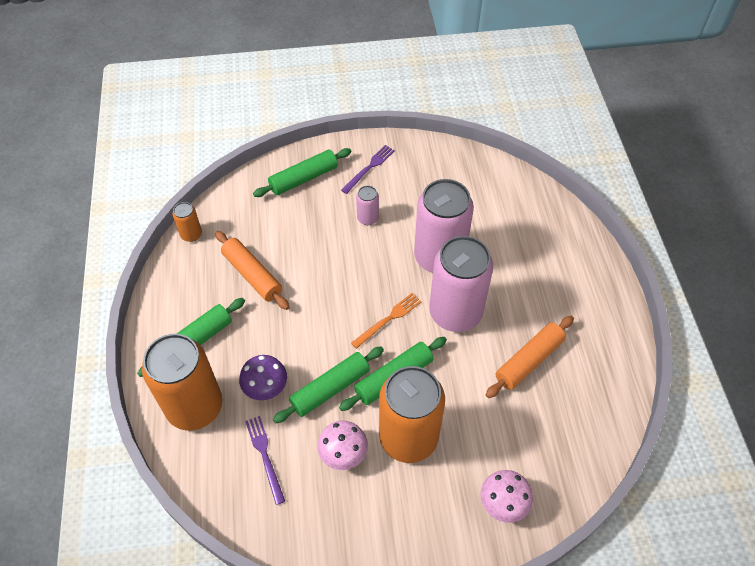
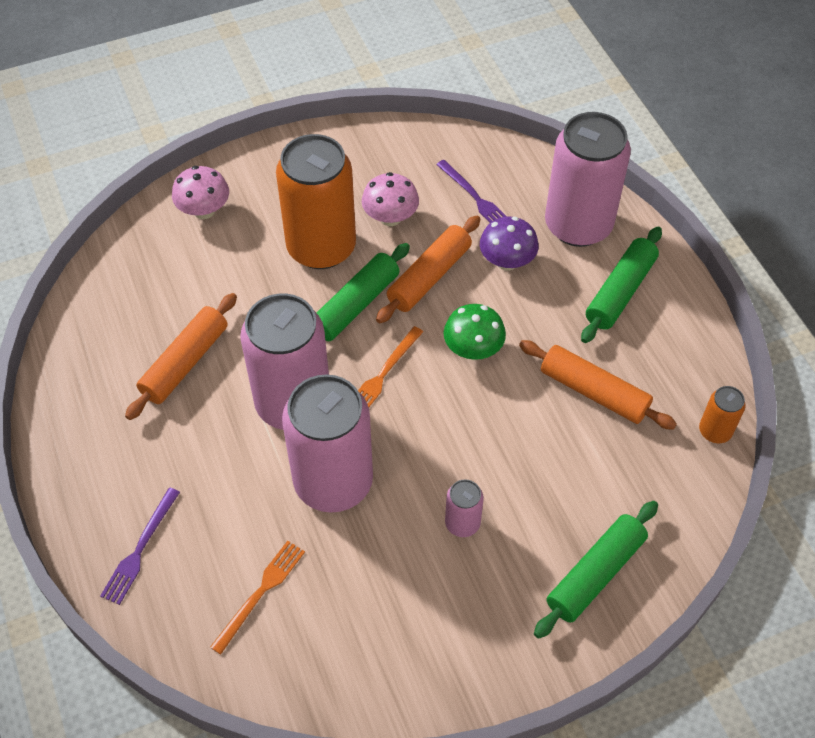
camera: 165 degrees right, 0 degrees up
(195, 407) = (578, 225): orange can -> pink can
(320, 322) = (473, 349): none -> green mushroom
(330, 388) = (429, 277): green rolling pin -> orange rolling pin
(369, 168) = (493, 625): purple fork -> purple fork (140, 549)
(494, 208) = (260, 593): none -> orange fork

